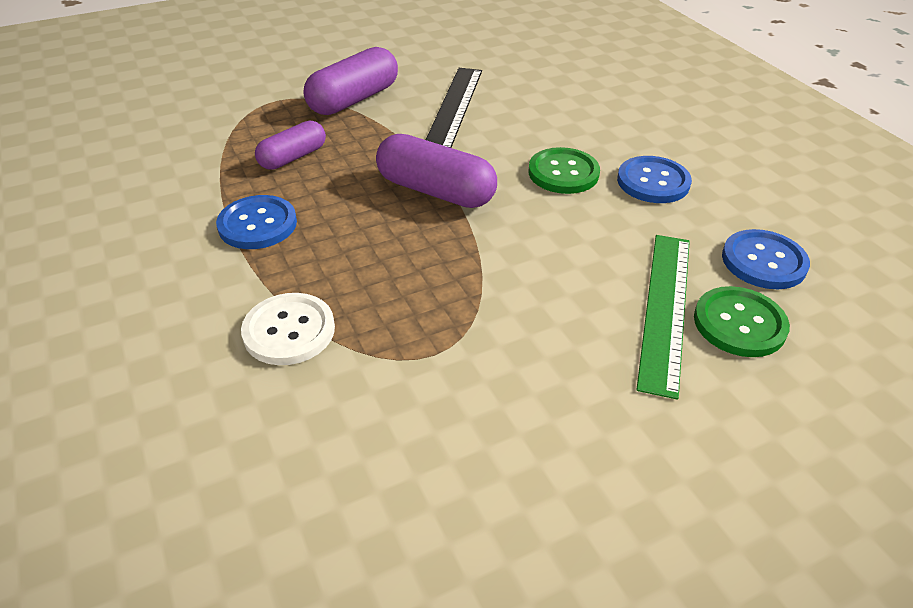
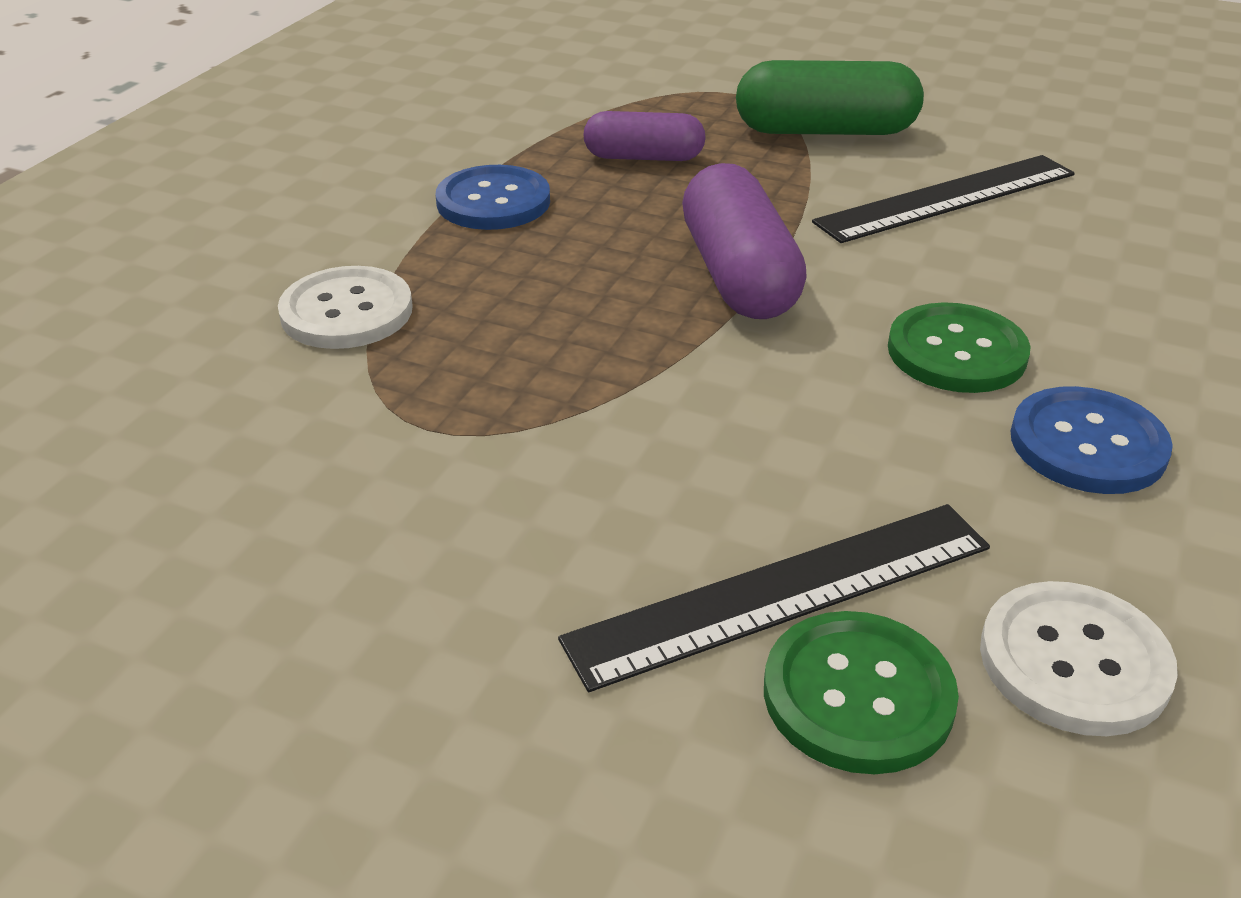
camera: 50 degrees right, 5 degrees down
(354, 99) = (825, 131): purple capsule -> green capsule
(665, 308) = (782, 592): green ruler -> black ruler
(763, 261) = (1074, 661): blue button -> white button

